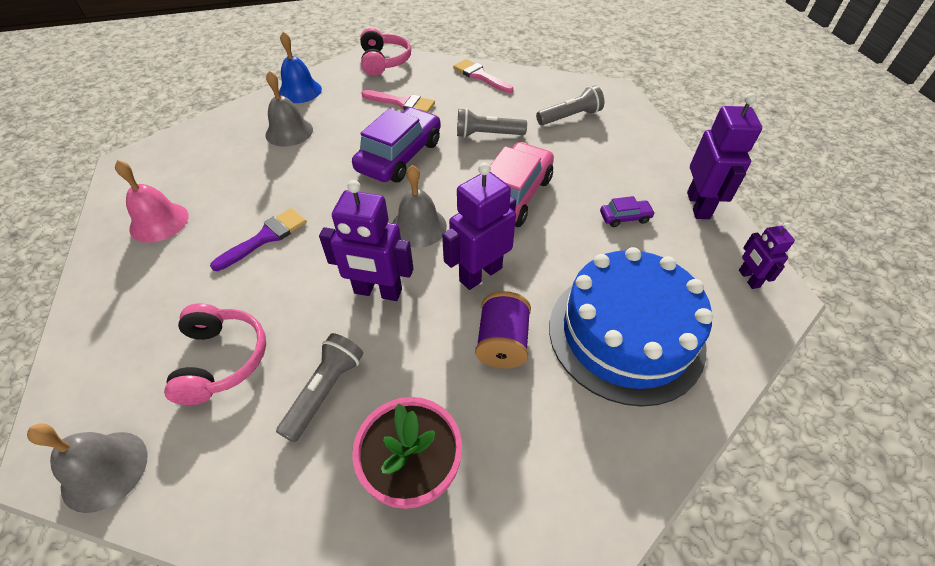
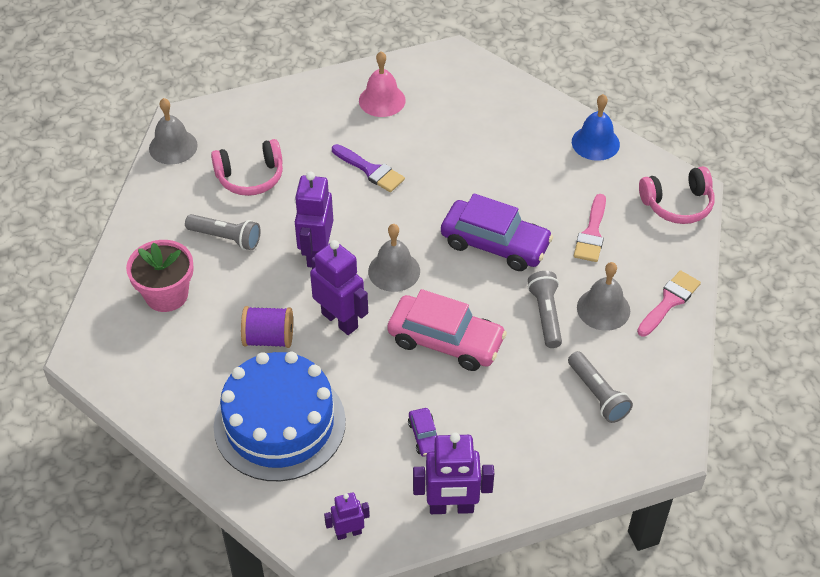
camera: 85 degrees right, 0 degrees up
(289, 132) = (519, 151): grey bell -> grey bell (603, 309)

